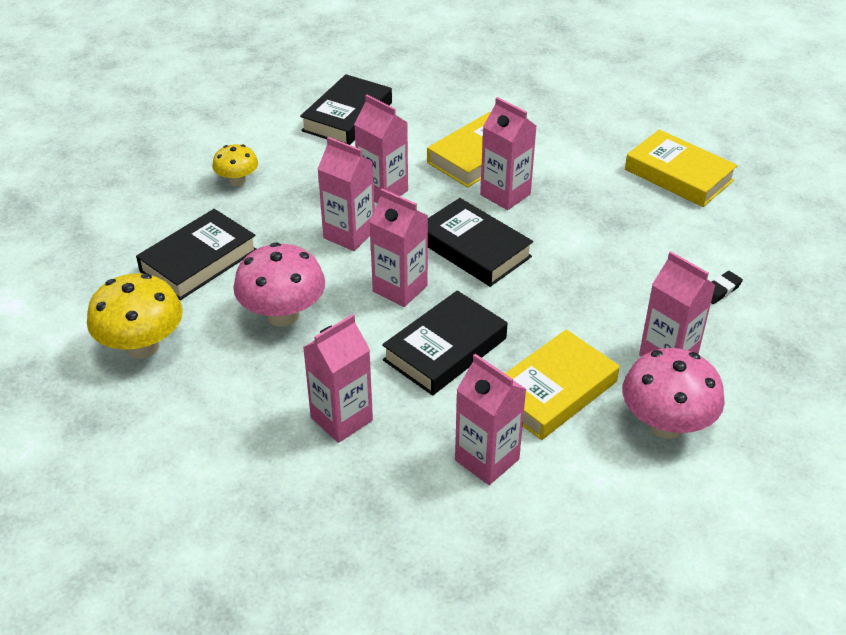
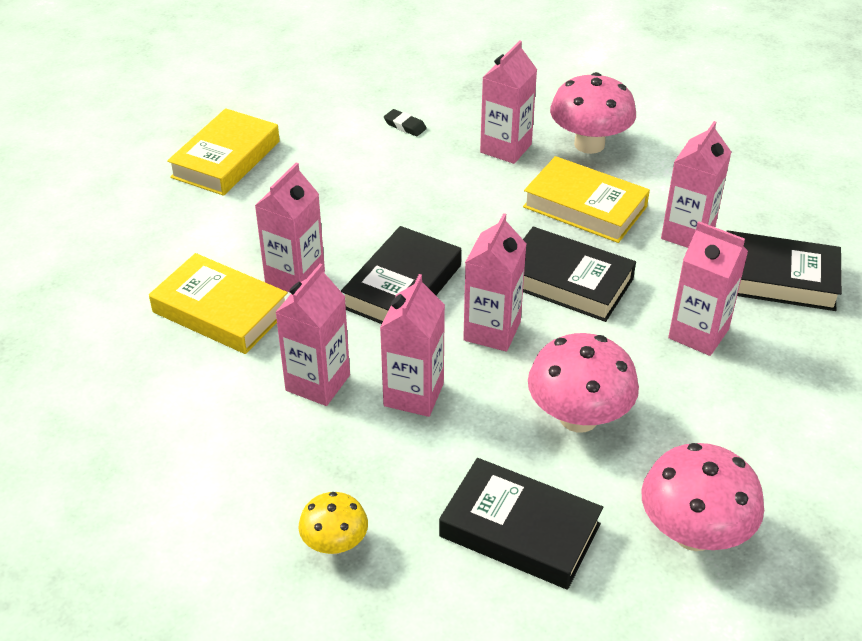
camera: 105 degrees left, 0 degrees up
(142, 346) = (693, 533): yellow mushroom -> pink mushroom
(347, 117) = (146, 459): black book -> black book (777, 278)

